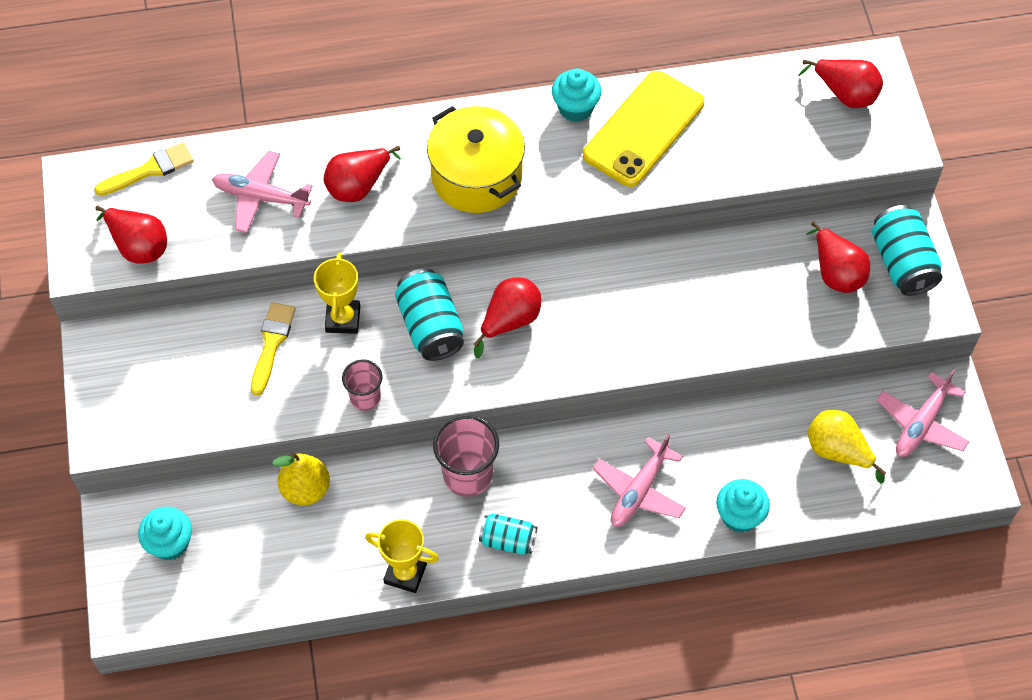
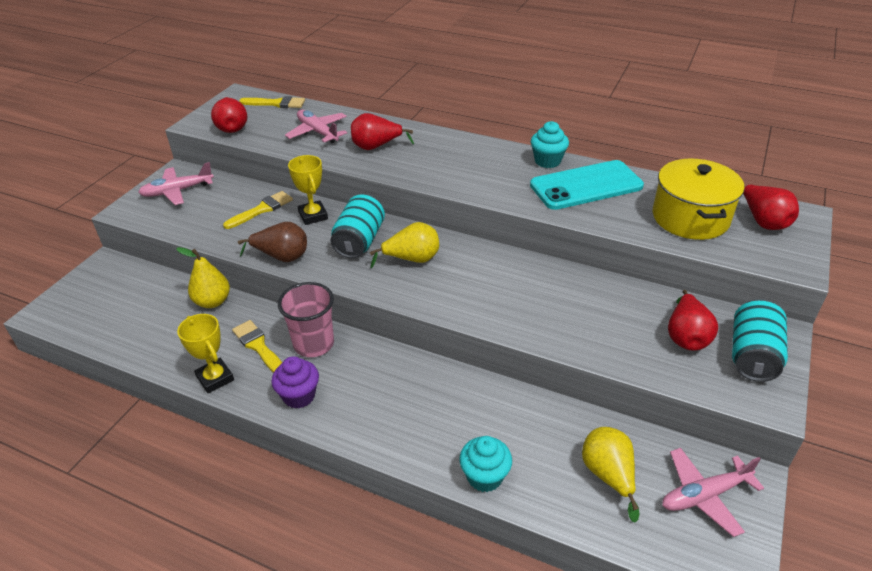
camera: 35 degrees right, 20 degrees down
(170, 543) = (112, 290): turquoise cupcake -> none
(343, 319) = (313, 216): yellow trophy -> yellow trophy turned 60 degrees counterclockwise
(365, 398) = (282, 257): pink cup -> brown pear
(413, 512) = (258, 346): none -> yellow brush
(476, 176) = (451, 168): yellow pot -> yellow pot (690, 218)
(508, 540) = (299, 396): turquoise can -> purple cupcake
(509, 321) = (412, 259): red pear -> yellow pear
(639, 491) = (420, 416): pink plane -> pink plane (177, 191)
(643, 129) = (586, 186): yellow phone -> turquoise phone

